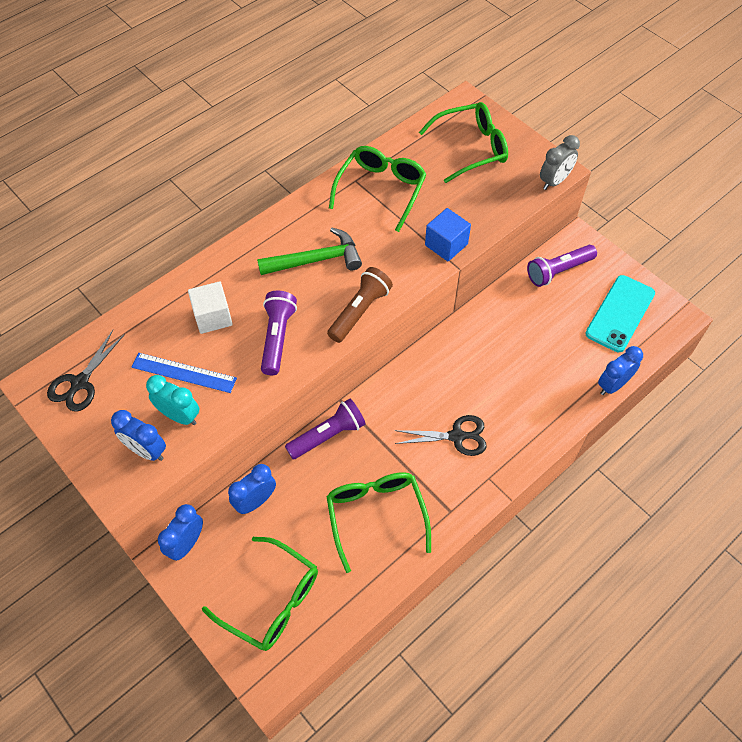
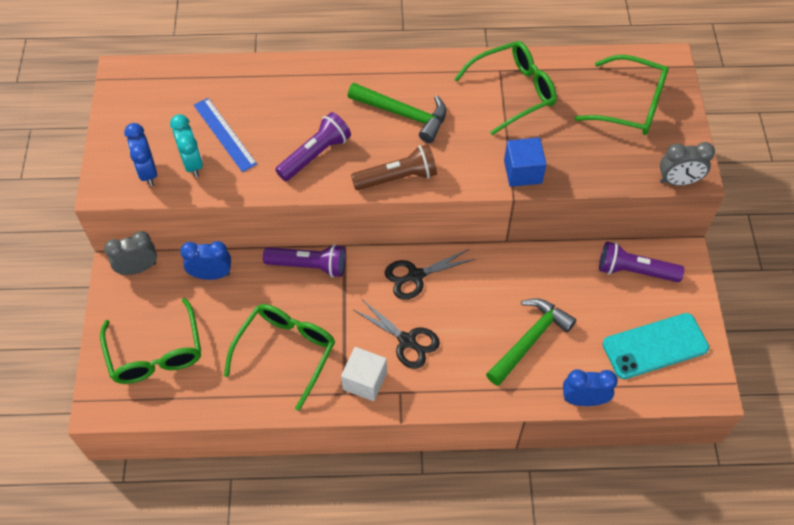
camera: 40 degrees right, 0 degrees up
(80, 383) = (150, 93): black scissors -> black scissors (415, 276)
(187, 544) = (138, 268): blue clock -> grey clock
(213, 317) = (284, 107): white cube -> white cube (364, 381)
(538, 370) = (529, 340): none -> green hammer

